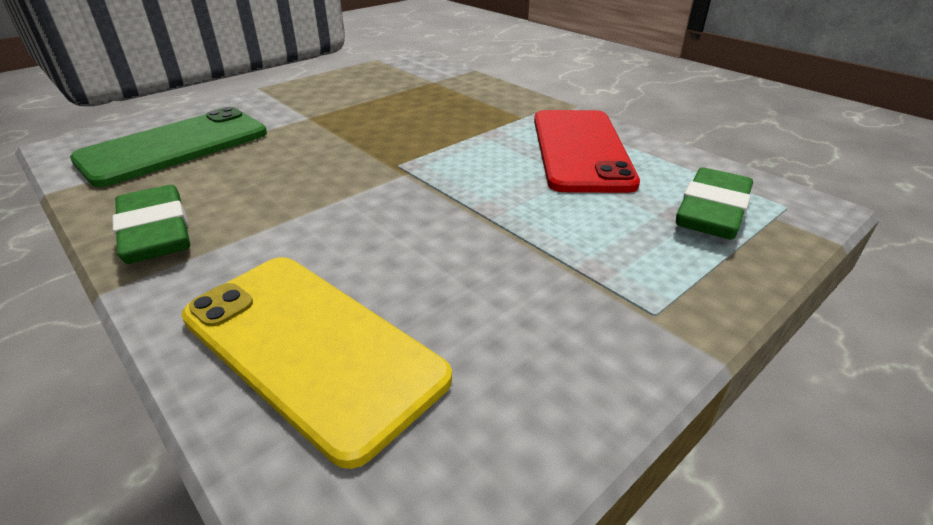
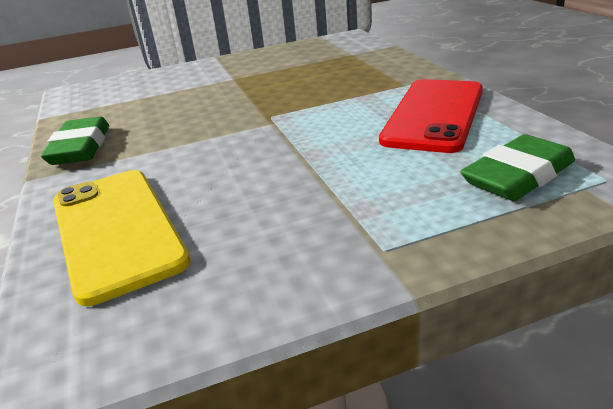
camera: 25 degrees right, 5 degrees down
(175, 146) = (131, 94): green phone -> none

